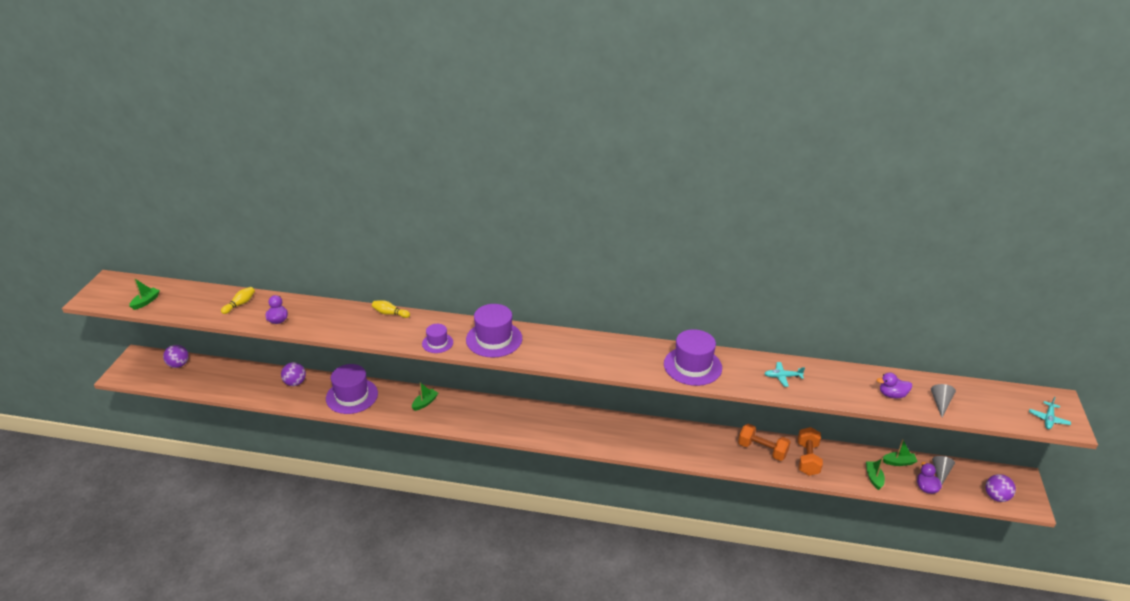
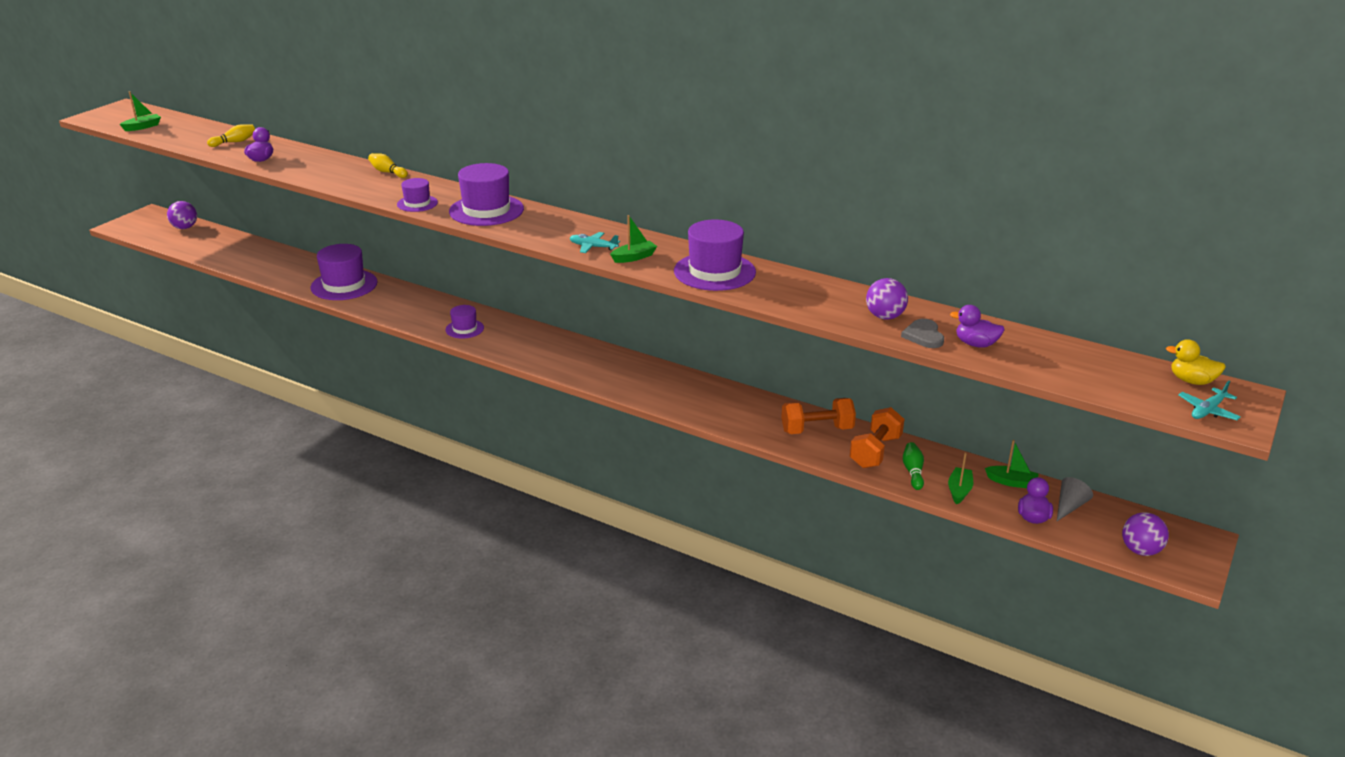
camera: 20 degrees right, 5 degrees down
(295, 383) = (292, 263): purple ball -> purple ball (885, 317)
(425, 403) = (421, 305): green boat -> green boat (634, 257)
(472, 418) = (464, 329): none -> purple hat
(762, 450) = (817, 430): orange dumbbell -> orange dumbbell turned 60 degrees counterclockwise
(782, 377) = (830, 301): turquoise plane -> turquoise plane (593, 247)
(839, 470) = (913, 472): none -> green bowling pin
(858, 395) = (923, 336): none -> grey heart
(940, 403) = (1044, 364): grey cone -> none
(1025, 396) = (1191, 381): none -> yellow duck

